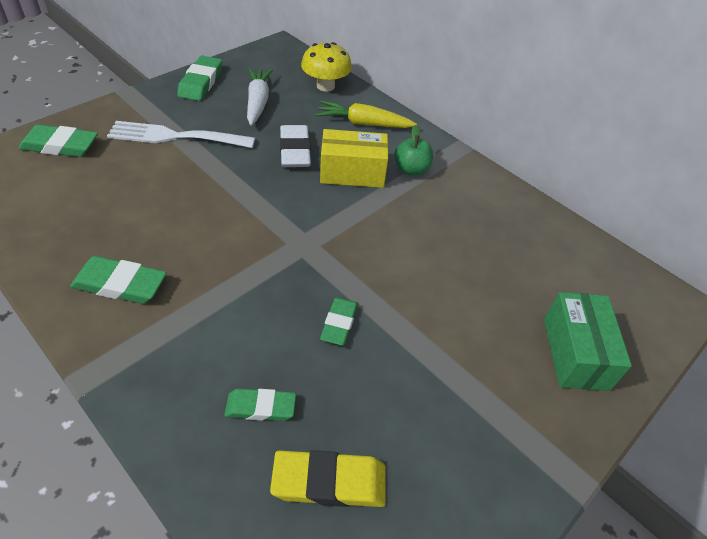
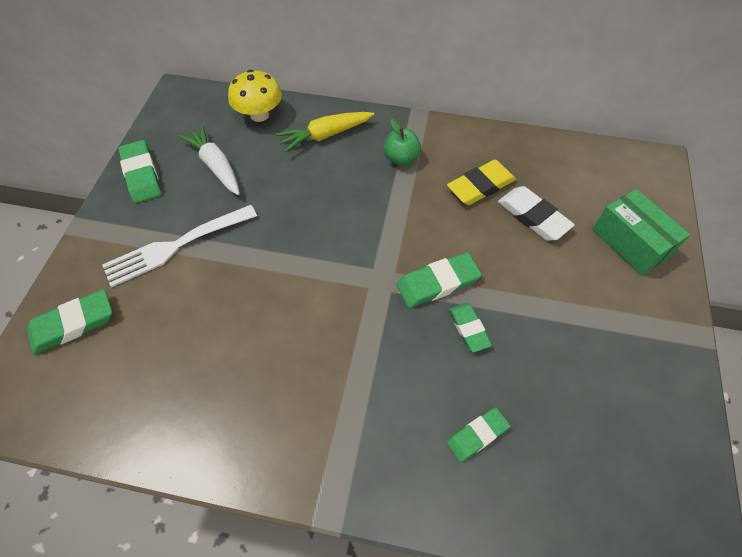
camera: 30 degrees left, 10 degrees up
(120, 284) = (273, 417): green eraser -> green eraser (437, 283)
(295, 150) = (294, 196): white eraser -> white eraser (533, 216)
(329, 482) = (569, 453): yellow eraser -> yellow eraser (480, 186)
(352, 172) = (359, 189): yellow box -> none

